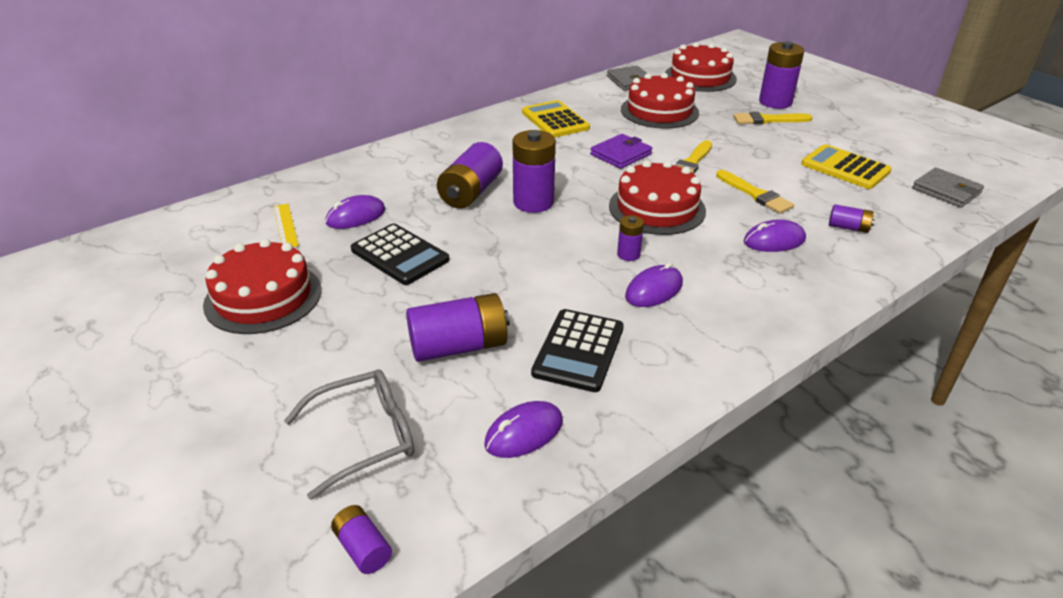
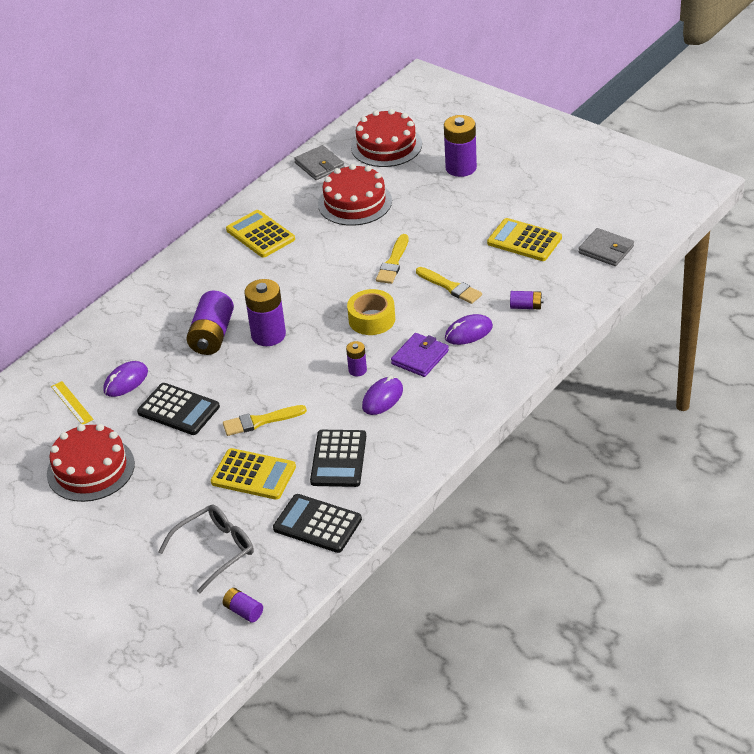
camera: 10 degrees left, 5 degrees up
(459, 346) = (253, 475): purple battery -> yellow calculator
(524, 433) = (317, 524): purple mouse -> black calculator
(621, 154) = (330, 265): purple wallet -> purple wallet (420, 357)
(657, 208) = (372, 319): red cake -> yellow tape
(768, 120) = (456, 194): yellow brush -> yellow brush (260, 421)

